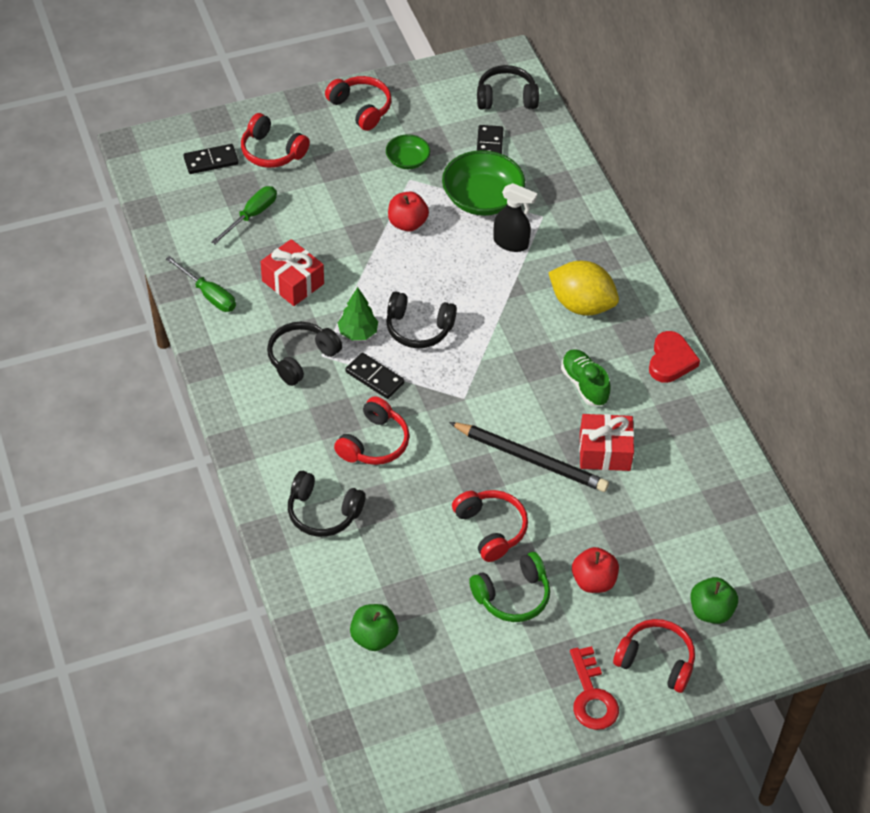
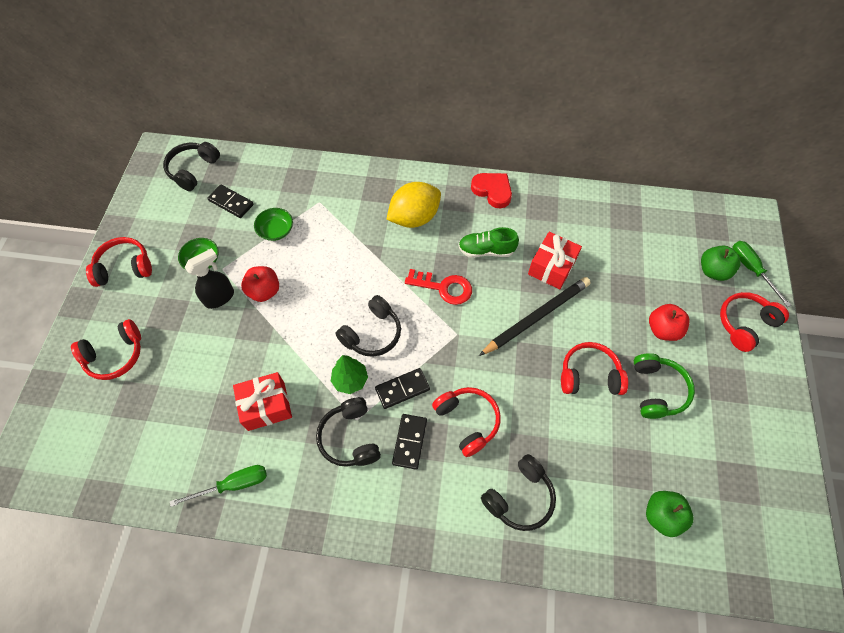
camera: 60 degrees left, 10 degrees up
(211, 161) = (86, 410): black domino -> black domino (410, 442)
(251, 215) = (172, 405): green screwdriver -> green screwdriver (751, 269)
(482, 198) = (276, 230): green bowl -> green bowl, size x0.55
(511, 243) = (330, 233): black spray bottle -> black spray bottle (220, 297)
(592, 696) = (764, 380): red key -> red key (444, 287)

